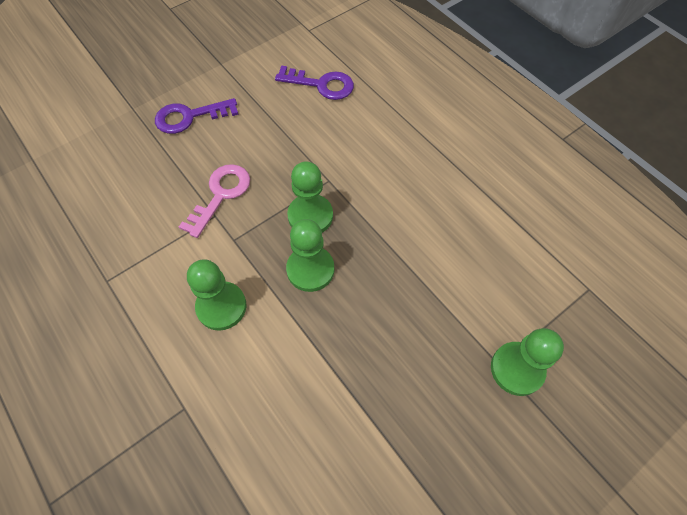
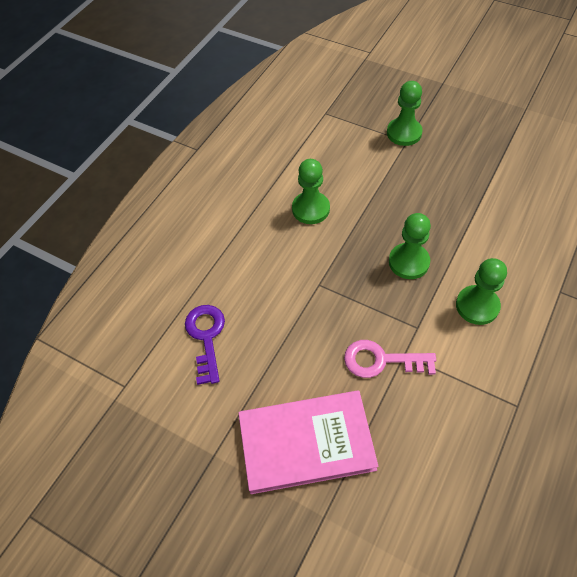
camera: 110 degrees left, 5 degrees down
(190, 117) = (306, 443): purple key -> pink book
(310, 216) = (362, 282): green pawn -> green pawn (310, 209)

